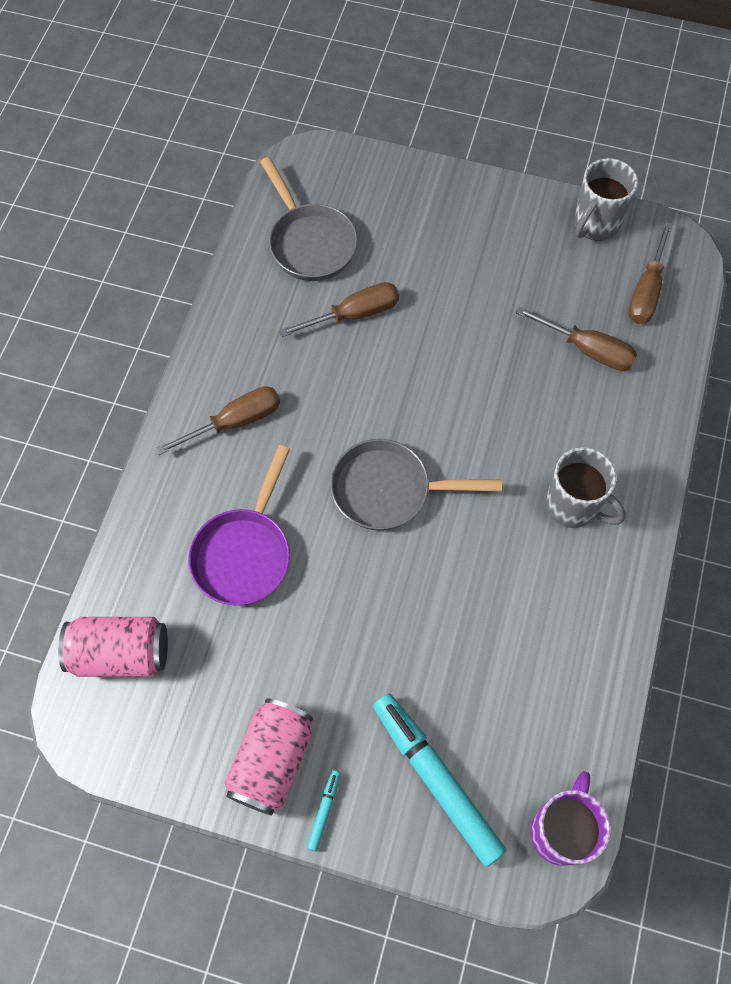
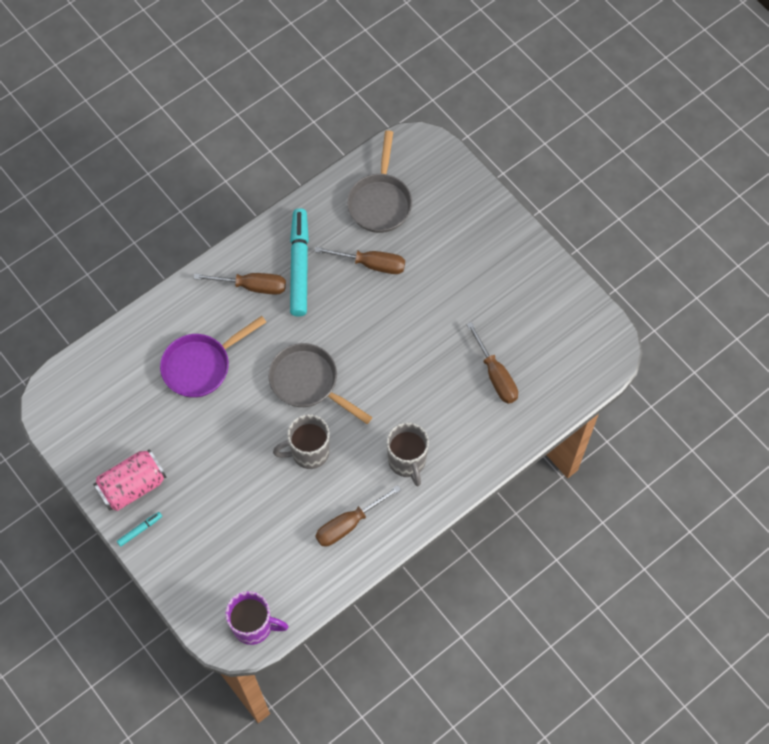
camera: 35 degrees right, 0 degrees up
(120, 654) = (96, 377): pink can -> none
(436, 780) = (209, 555): turquoise marker -> turquoise marker (299, 266)
(560, 831) = (254, 626): purple mug -> purple mug turned 45 degrees clockwise
(595, 224) = (570, 299): grey mug -> grey mug (309, 452)
(646, 291) = (564, 363): brown screwdriver -> brown screwdriver (348, 524)

